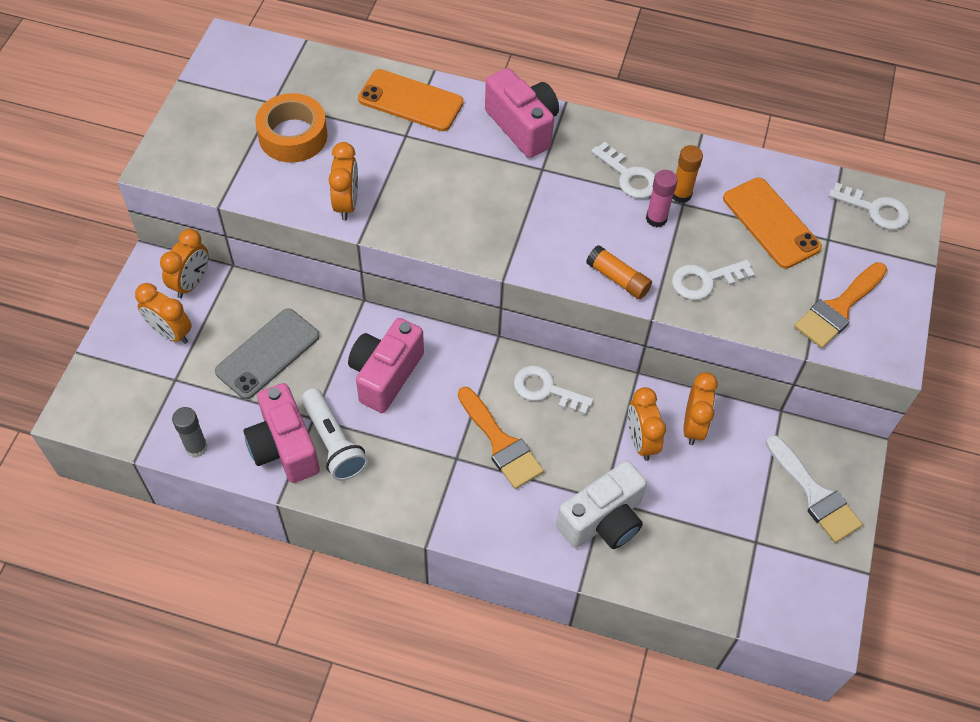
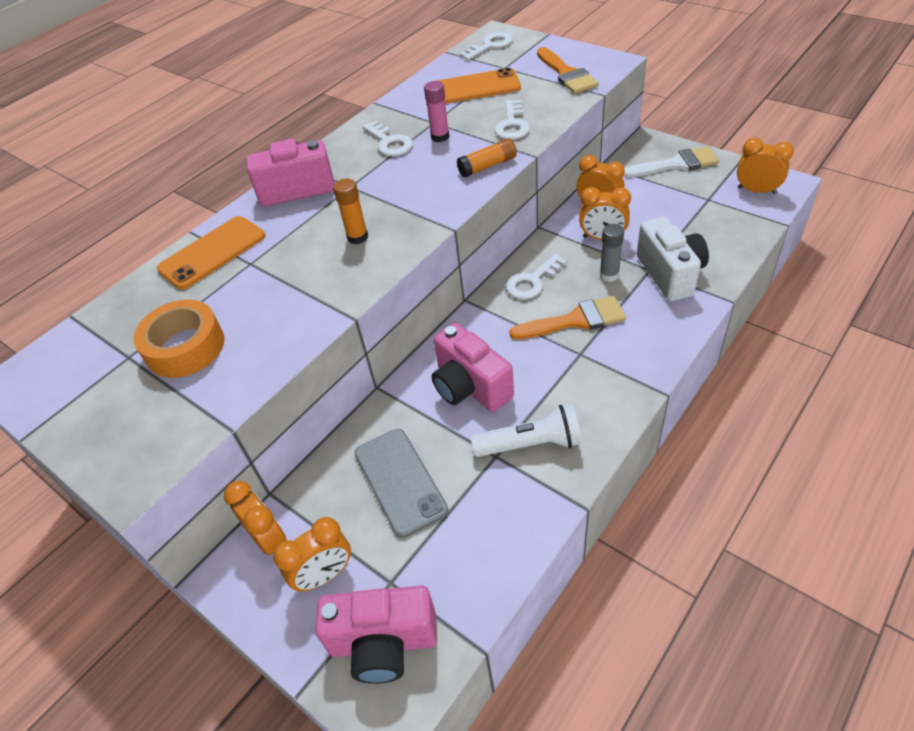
camera: 60 degrees left, 10 degrees down
(196, 447) = (490, 576): grey glue stick -> grey glue stick (609, 275)
(284, 447) = (521, 488): pink camera -> pink camera (383, 643)
(346, 203) = (302, 319): orange clock -> orange clock (756, 191)
(629, 176) = (390, 142): white key -> white key turned 75 degrees clockwise
(681, 194) = (424, 121): orange glue stick -> orange glue stick (357, 237)

